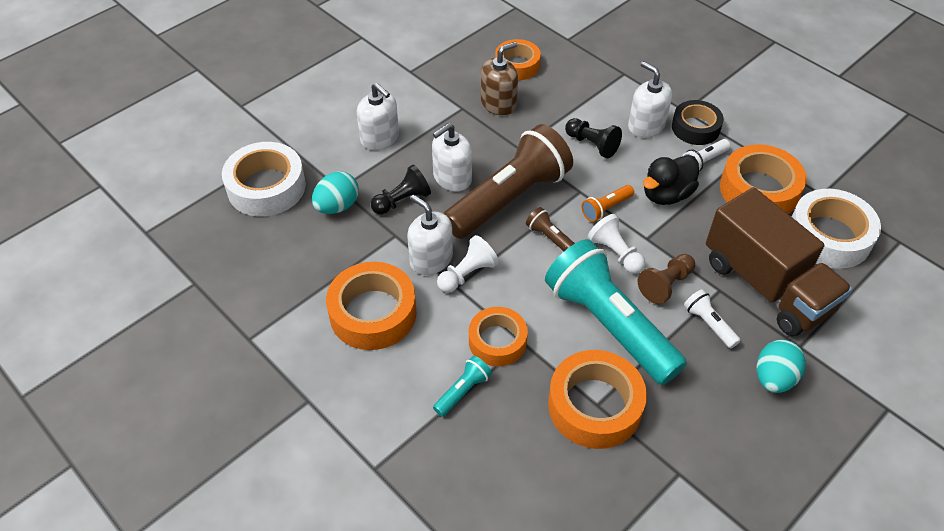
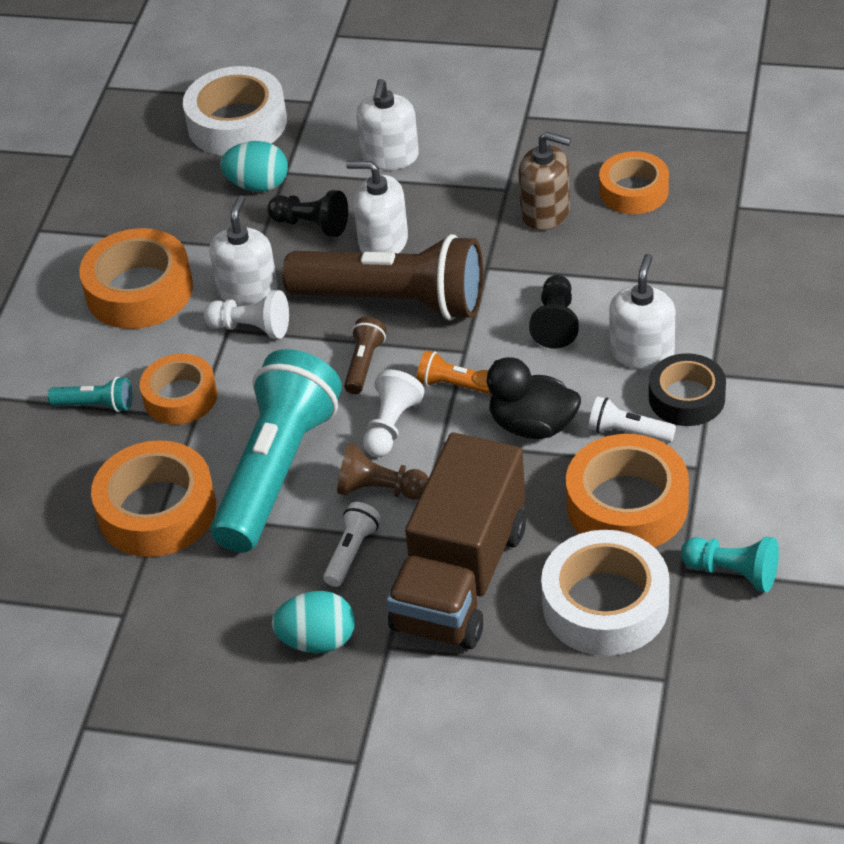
camera: 60 degrees right, 5 degrees down
(838, 177) = (733, 573): none -> turquoise pawn

